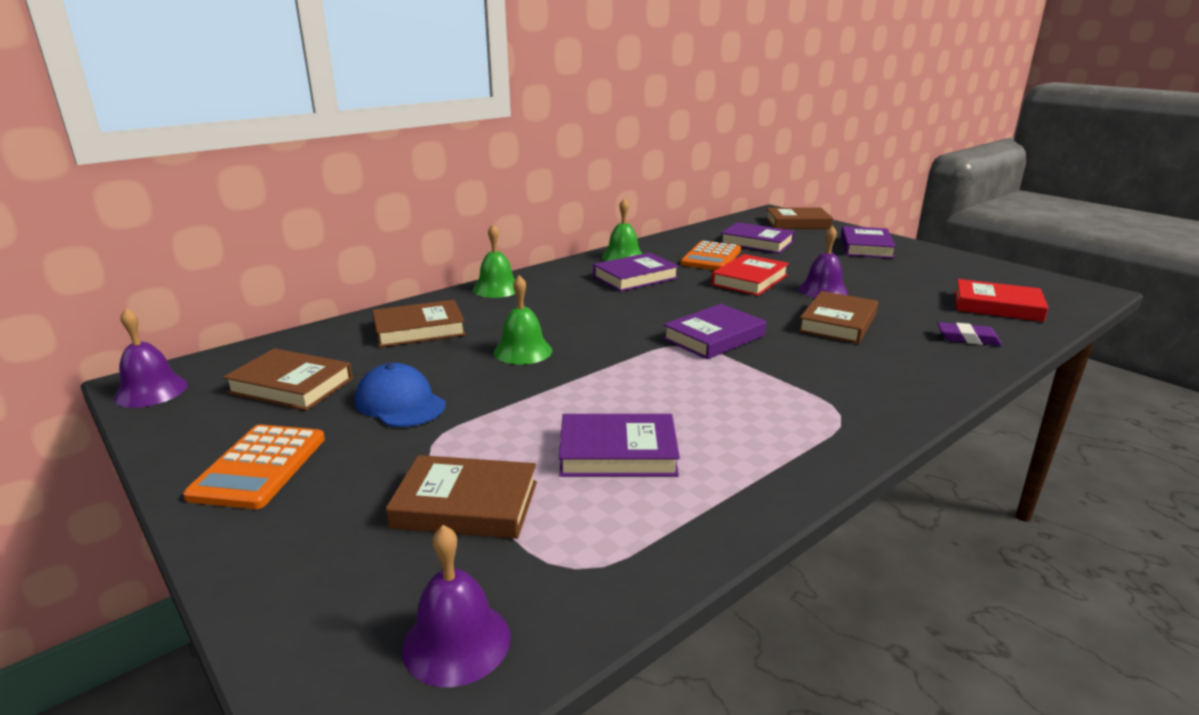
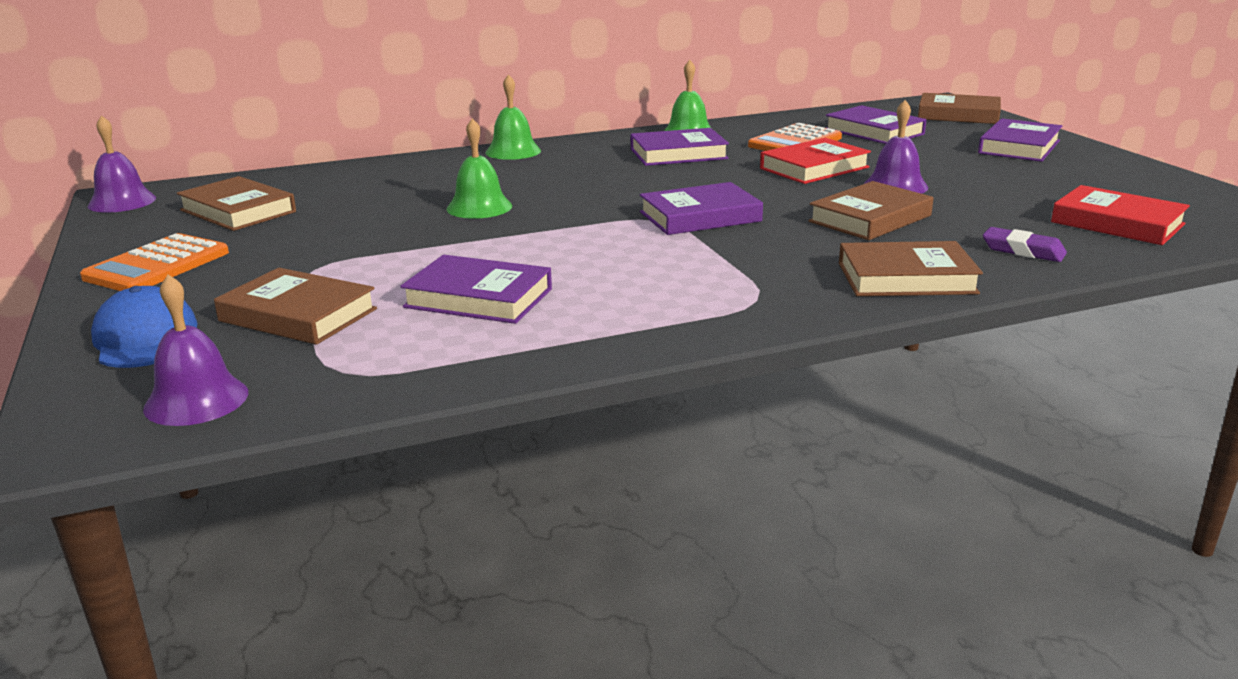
camera: 20 degrees right, 0 degrees up
(400, 403) = (319, 235): blue cap -> blue cap (146, 338)
(419, 329) = (397, 179): brown book -> brown book (906, 278)

